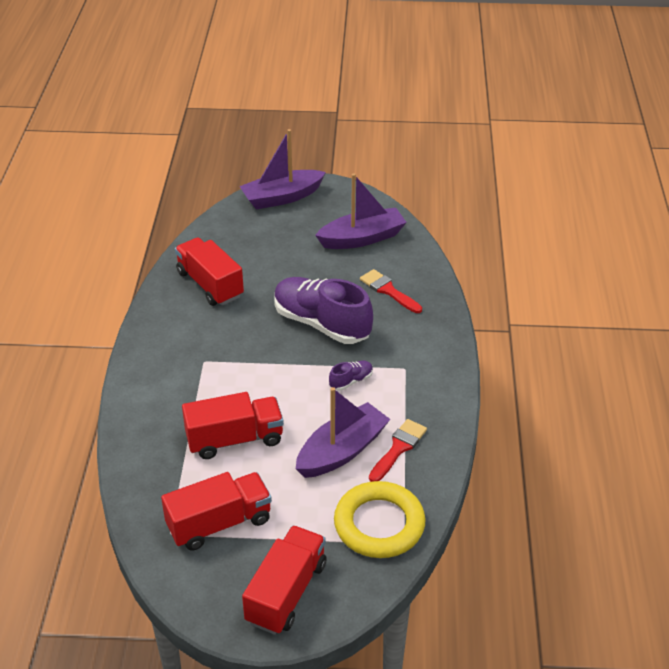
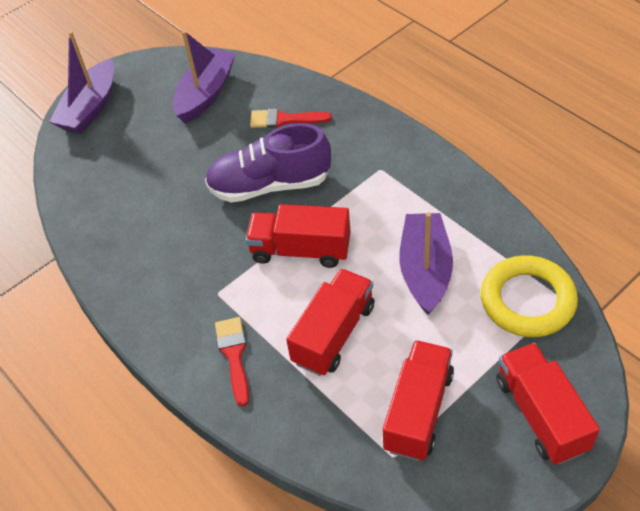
camera: 40 degrees left, 10 degrees up
(210, 284) = (130, 226): red truck -> red truck (300, 250)
(351, 381) = (355, 211): purple shoe -> none
(398, 448) = (460, 232): red brush -> red brush (234, 355)

